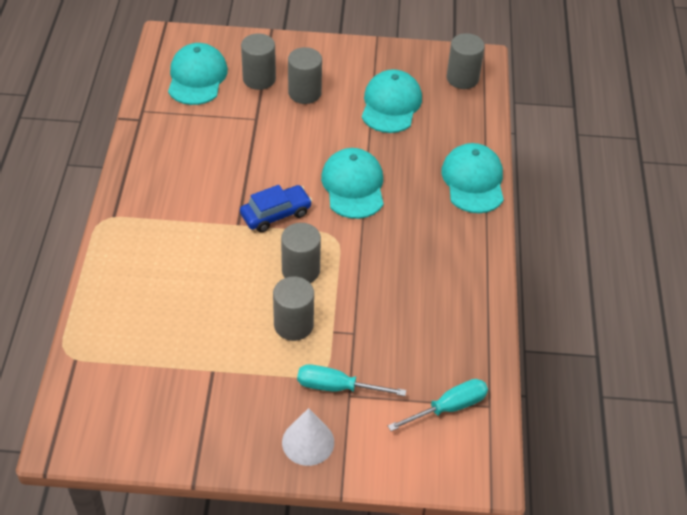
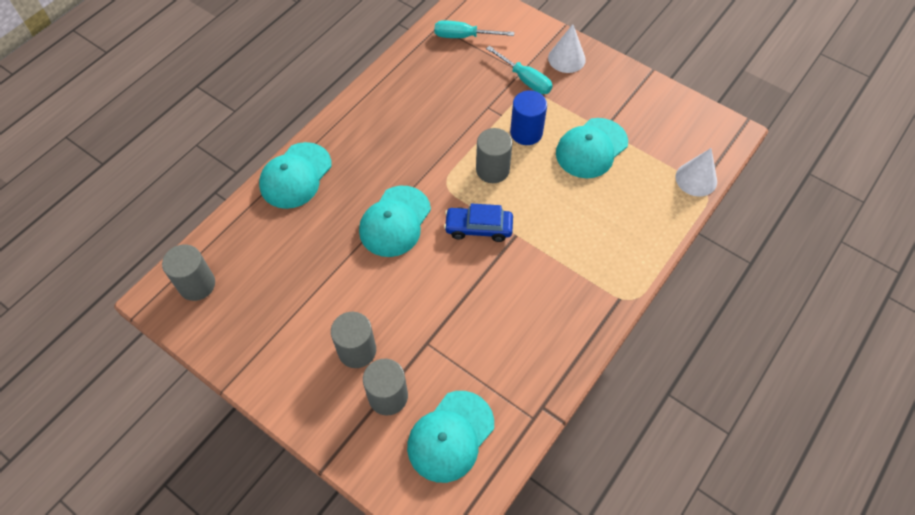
camera: 145 degrees left, 10 degrees up
(83, 362) = (696, 179): none -> white cone
(293, 325) = (526, 132): grey cylinder -> blue cylinder
(391, 105) = (289, 290): turquoise cap -> turquoise cap (591, 148)

